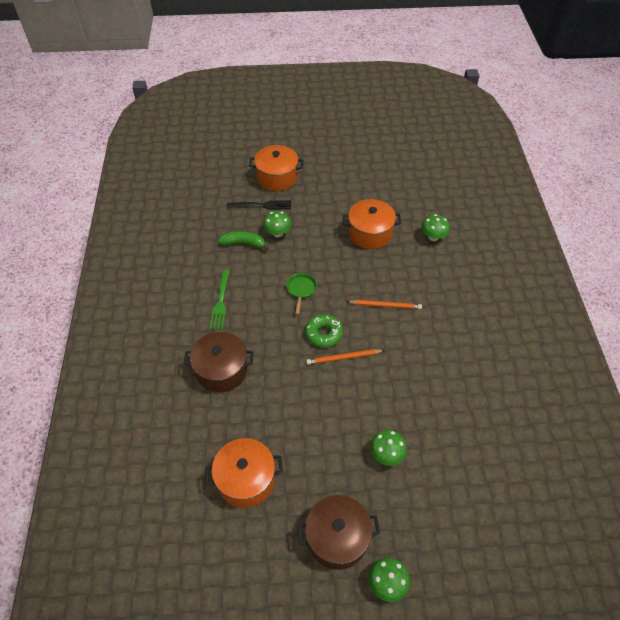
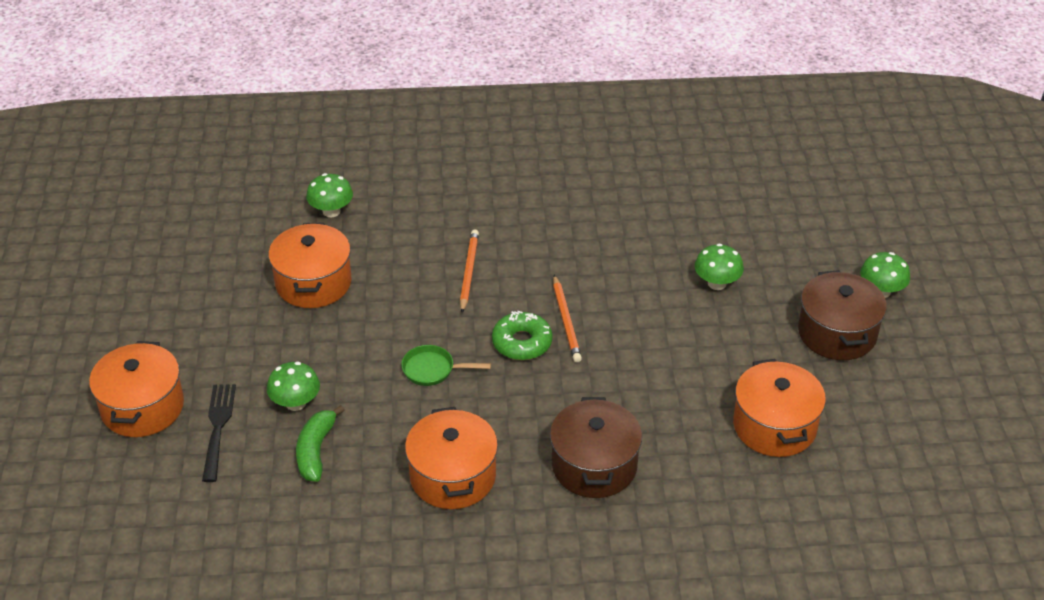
camera: 90 degrees left, 10 degrees down
(220, 302) = (452, 476): green fork -> orange pot

